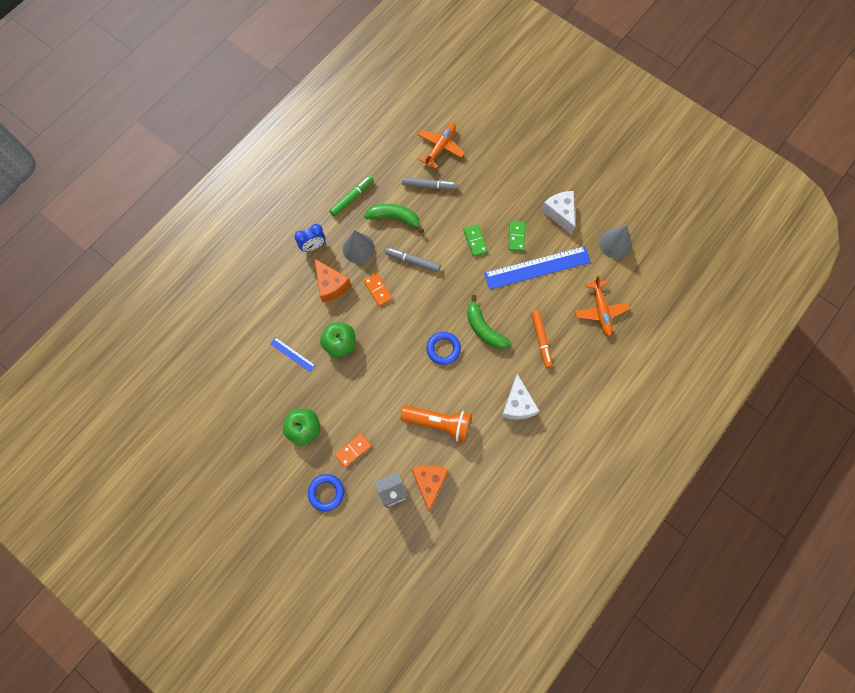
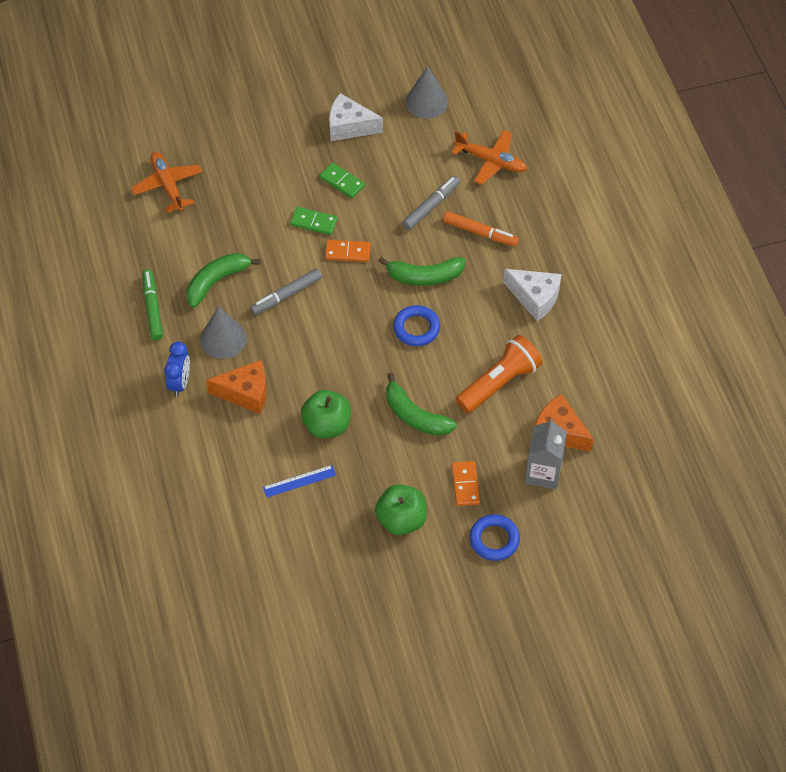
camera: 55 degrees left, 15 degrees down
(378, 290) = (292, 349): orange domino -> orange domino (348, 252)
(381, 389) = (415, 415): none -> green banana
(429, 186) = (207, 224): grey marker -> grey marker (431, 206)
(537, 267) = (394, 185): blue ruler -> none

